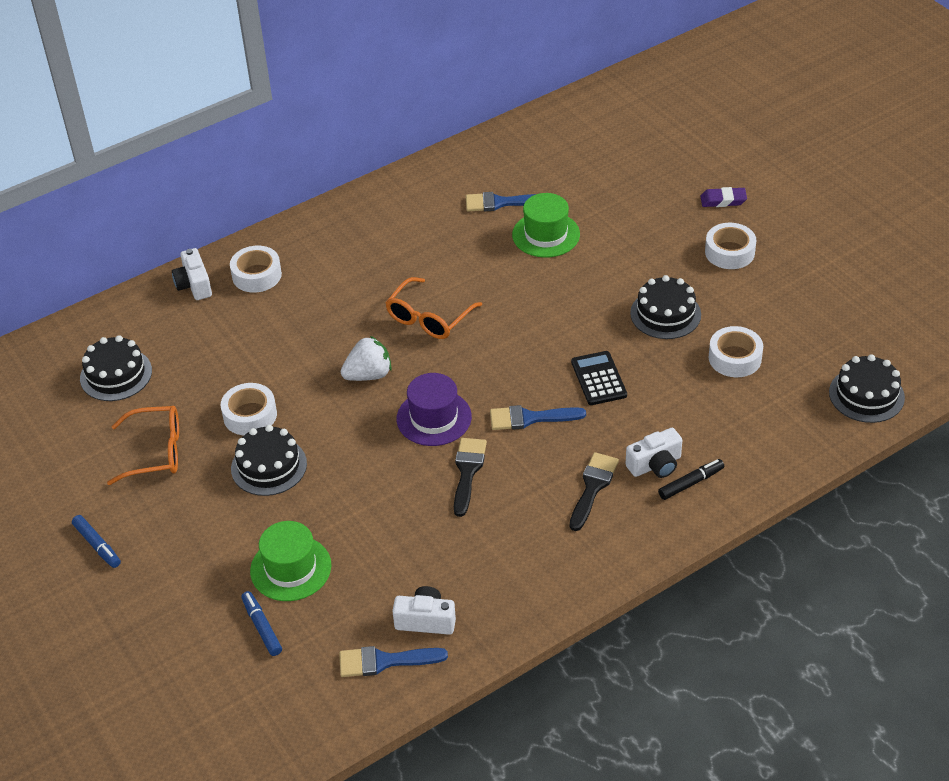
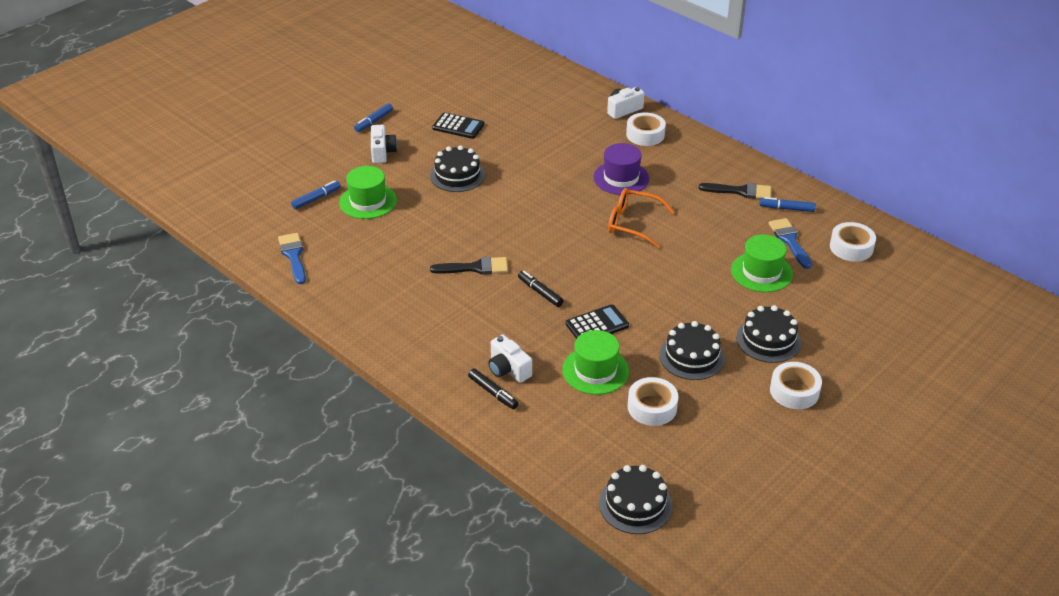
camera: 75 degrees right, 5 degrees down
(116, 374) = (524, 97): black cake -> black cake (768, 340)
(155, 452) = (458, 126): orange glasses -> black calculator
(250, 415) = (503, 158): white tape -> white tape (851, 247)
(368, 375) = (560, 204): white strawberry -> none
(425, 620) = (331, 269): white camera -> white camera (382, 152)
(434, 418) = (525, 243): purple hat -> purple hat (621, 178)
(445, 192) = (787, 208): none -> blue marker
(530, 418) = (540, 292): blue brush -> black marker
(593, 487) = (475, 336): black brush -> black brush (740, 191)
(672, 392) = (595, 370): none -> green hat
(723, 200) = (868, 380): purple eraser -> none

